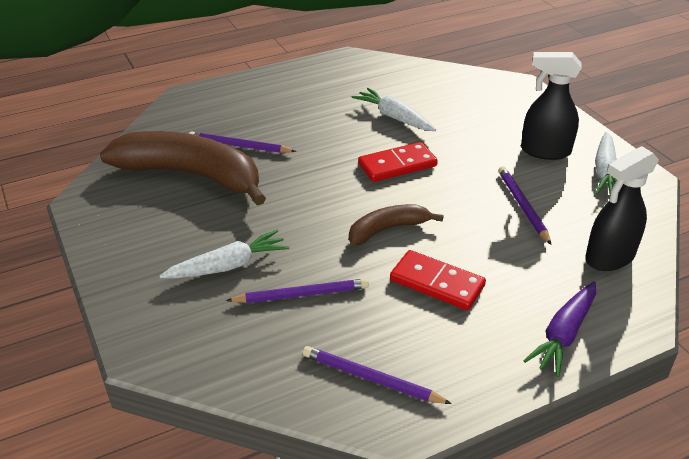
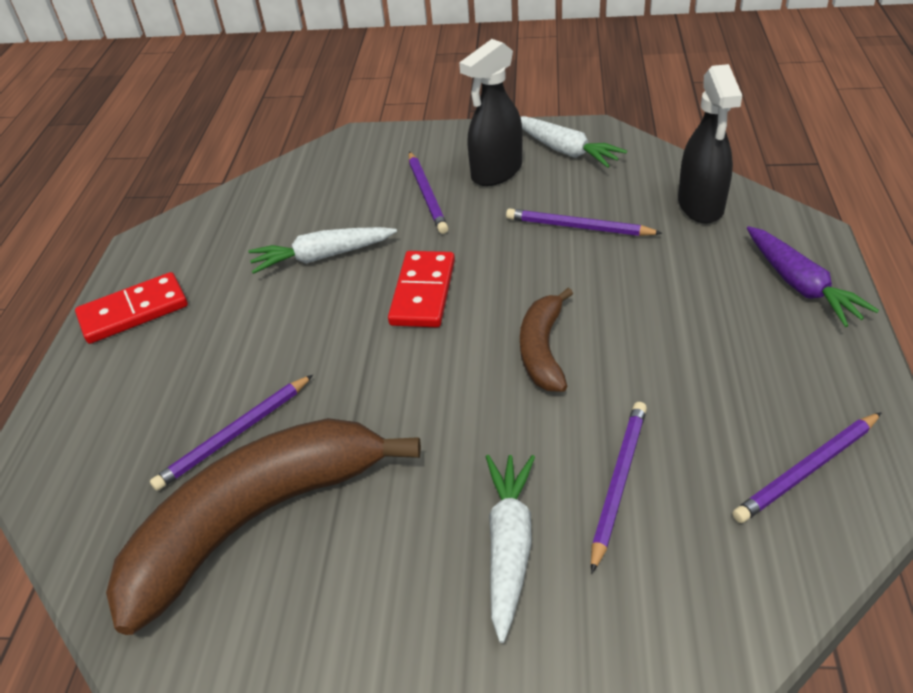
camera: 55 degrees left, 5 degrees up
(437, 283) = (668, 346): red domino -> red domino (133, 311)
(491, 132) = (427, 194): none -> purple pencil

